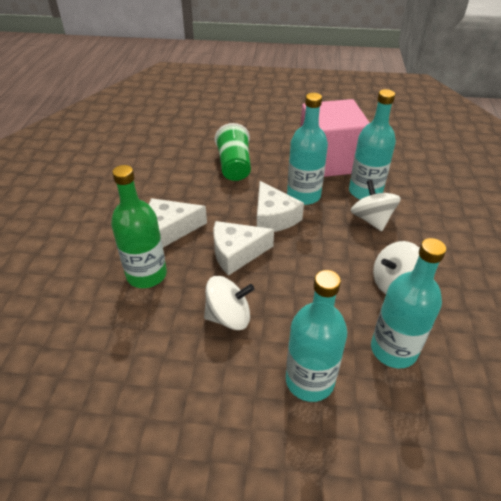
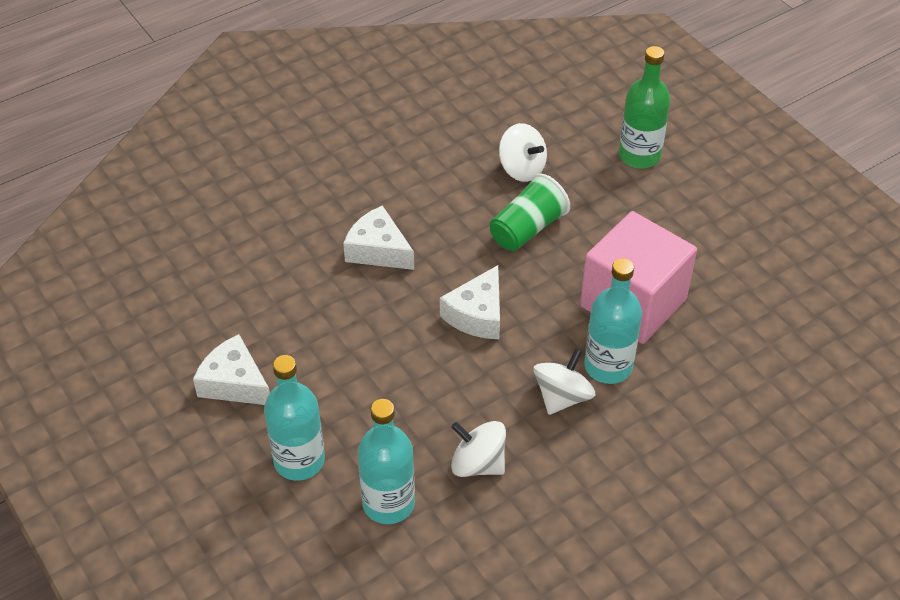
camera: 50 degrees right, 5 degrees up
(146, 275) = (305, 276): green bottle -> green bottle (639, 155)
(229, 317) = (314, 365): white spinning top -> white spinning top (522, 169)
(236, 253) = (396, 319): white cheese -> white cheese (234, 383)
(303, 195) = (541, 317): turquoise bottle -> none

